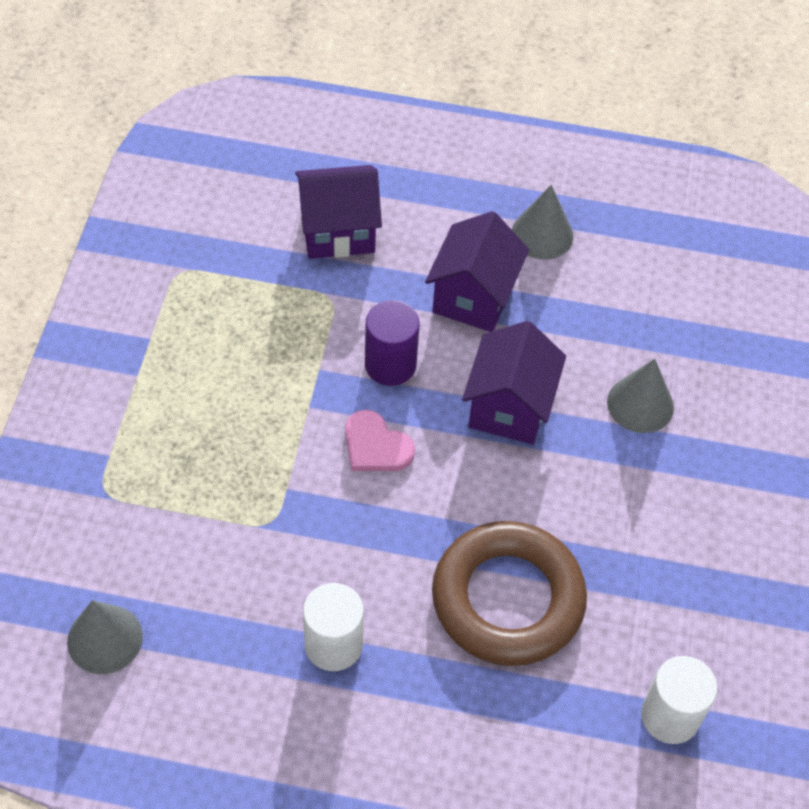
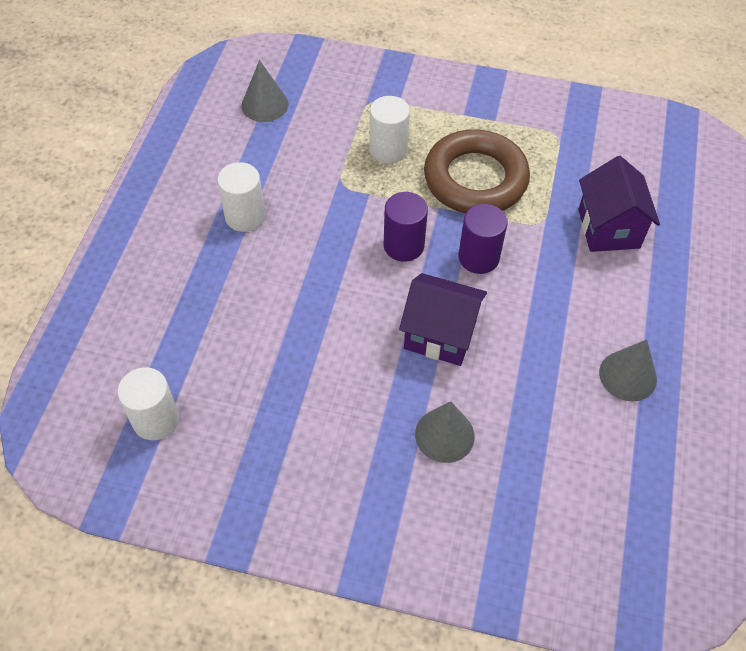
camera: 95 degrees right, 0 degrees up
(204, 467) = (388, 149): none -> white cylinder
(376, 446) = (403, 245): pink heart -> purple cylinder
(473, 297) = (551, 318): purple house -> none
(507, 599) = (267, 320): brown ring -> brown ring (475, 179)

